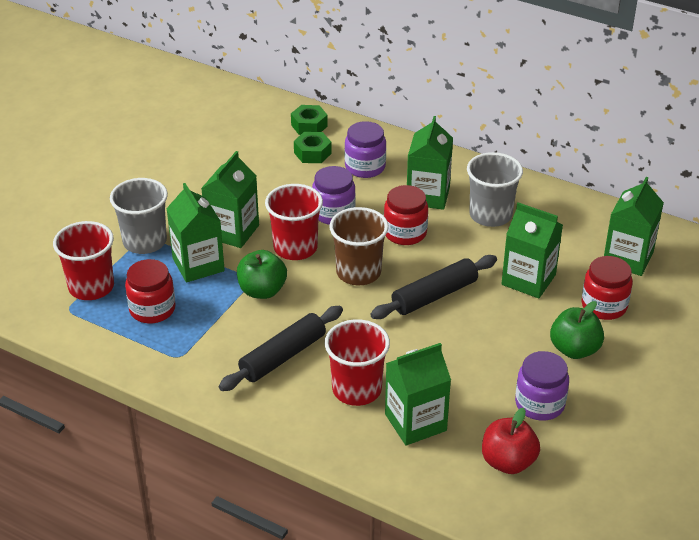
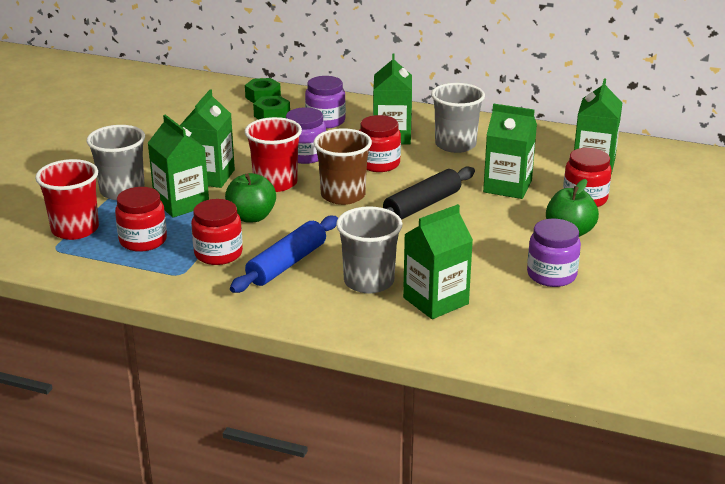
camera: 10 degrees left, 10 degrees down
(220, 335) = (218, 254): none -> red jar
(283, 356) = (287, 264): black rolling pin -> blue rolling pin
(356, 389) = (369, 281): red cup -> grey cup
(508, 462) = (537, 321): red apple -> none

